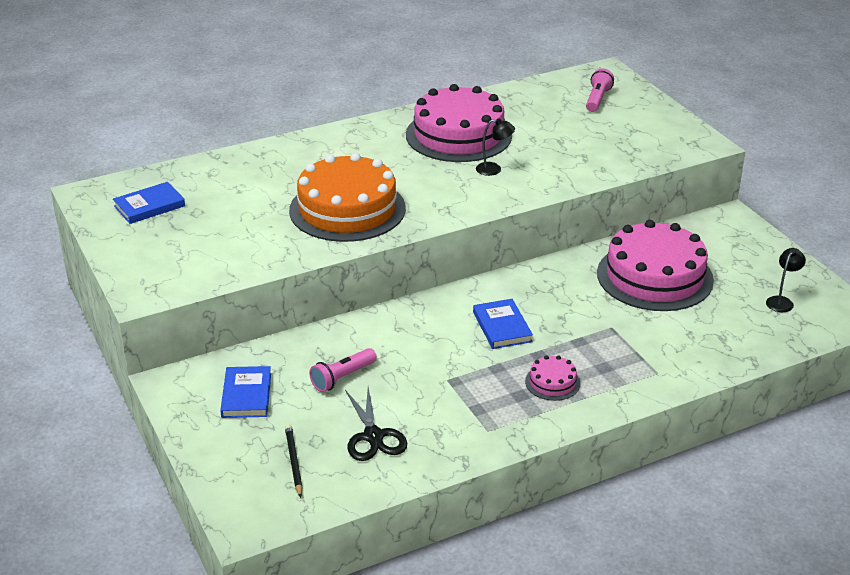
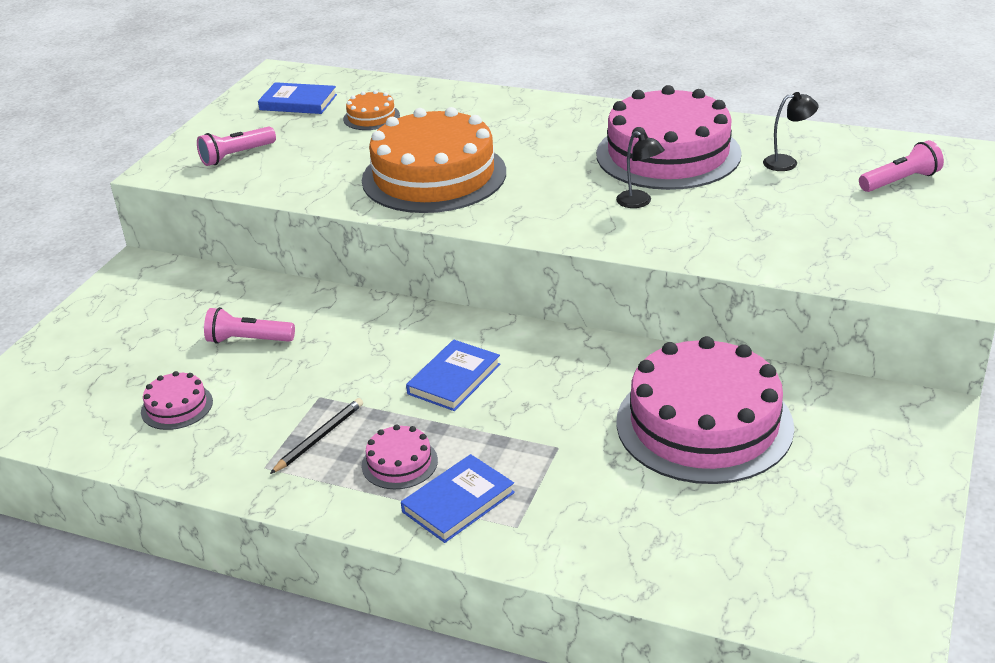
camera: 50 degrees right, 0 degrees up
(181, 260) = (236, 155): none -> pink flashlight
(227, 192) = (371, 117): none -> orange cake
(246, 395) = (162, 310): blue book -> blue book (458, 502)
(294, 462) = (92, 386): black pencil -> black pencil (319, 438)
(373, 436) = (177, 406): black scissors -> pink cake
(782, 301) = (814, 548): black lamp -> black lamp (787, 162)

